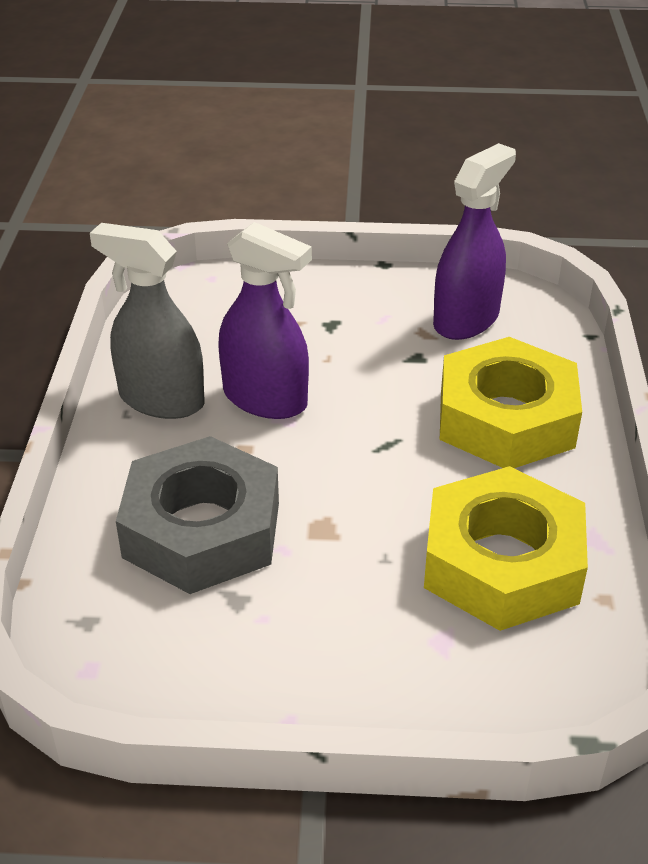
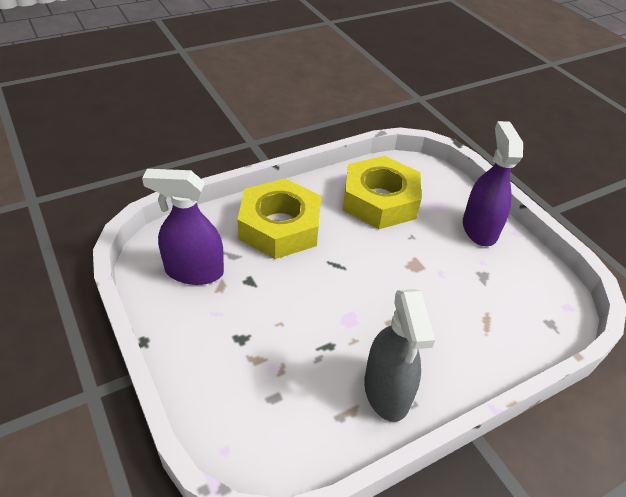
camera: 125 degrees left, 5 degrees up
(202, 529) = (460, 310): grey nut -> none
(265, 399) = (342, 335): purple spray bottle -> purple spray bottle (479, 229)

